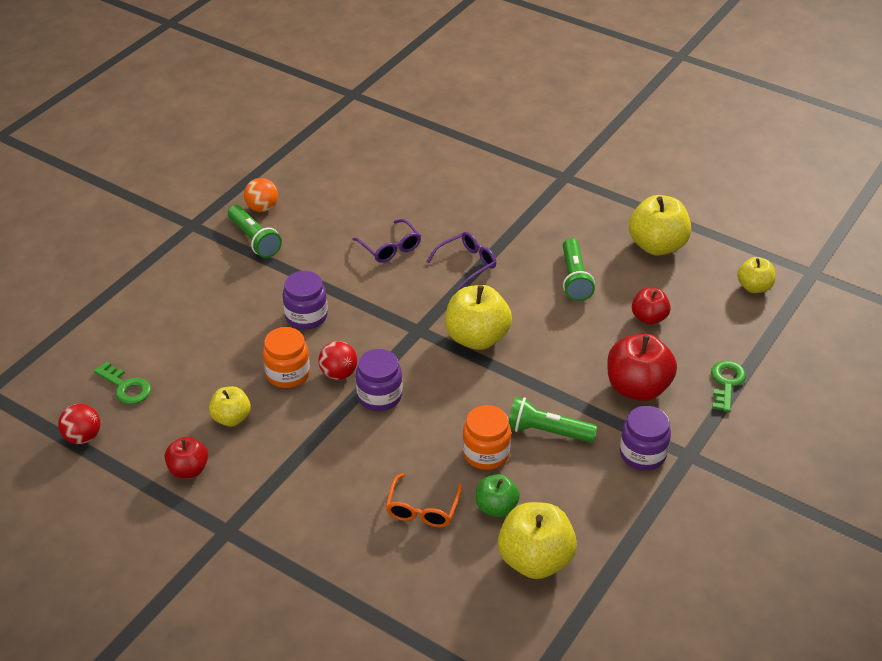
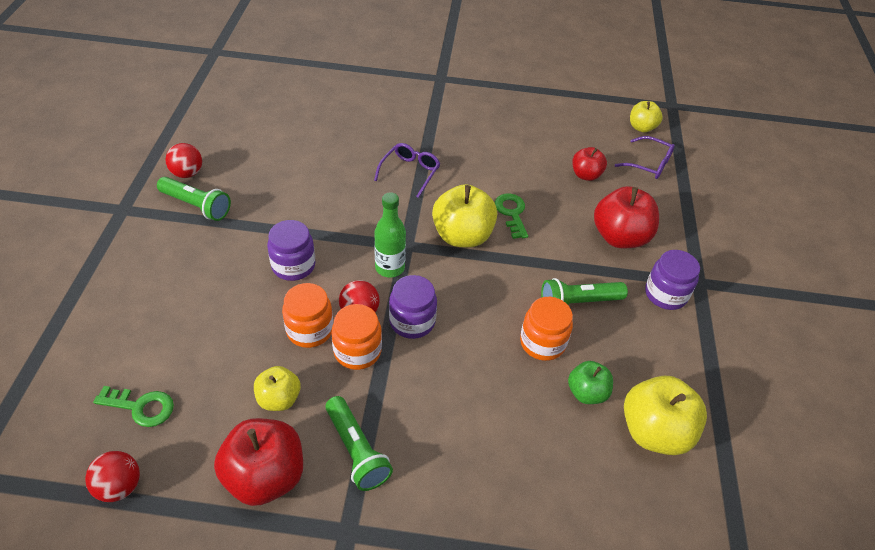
camera: 30 degrees left, 5 degrees up
(188, 470) = (265, 476): red apple -> red apple, size x1.71
(262, 208) = (187, 173): orange ball -> red ball
(317, 404) = (357, 351): none -> orange jar
(390, 248) = (333, 177): purple glasses -> purple glasses (649, 164)
(390, 344) = (390, 268): none -> green bottle
(422, 509) = (524, 422): orange glasses -> none
(574, 278) = (506, 159): green flashlight -> green flashlight (356, 451)
(657, 246) = (549, 115): yellow apple -> none
(726, 383) = (680, 211): green key -> green key (511, 213)

